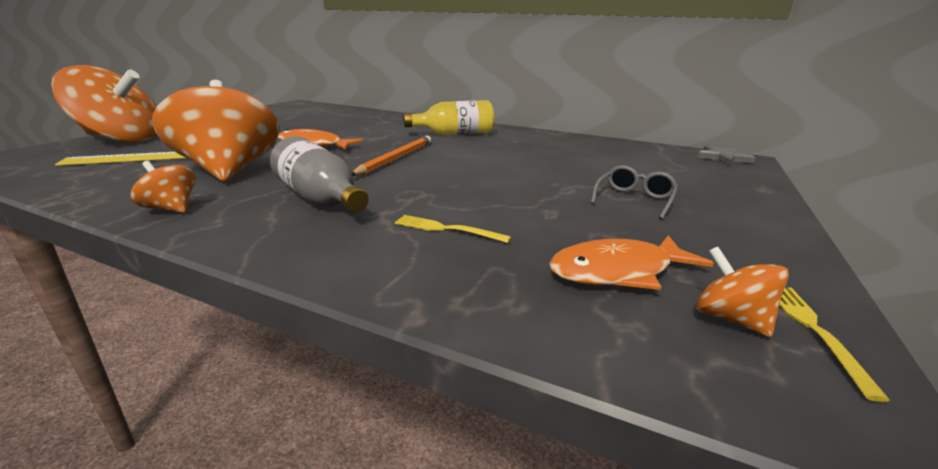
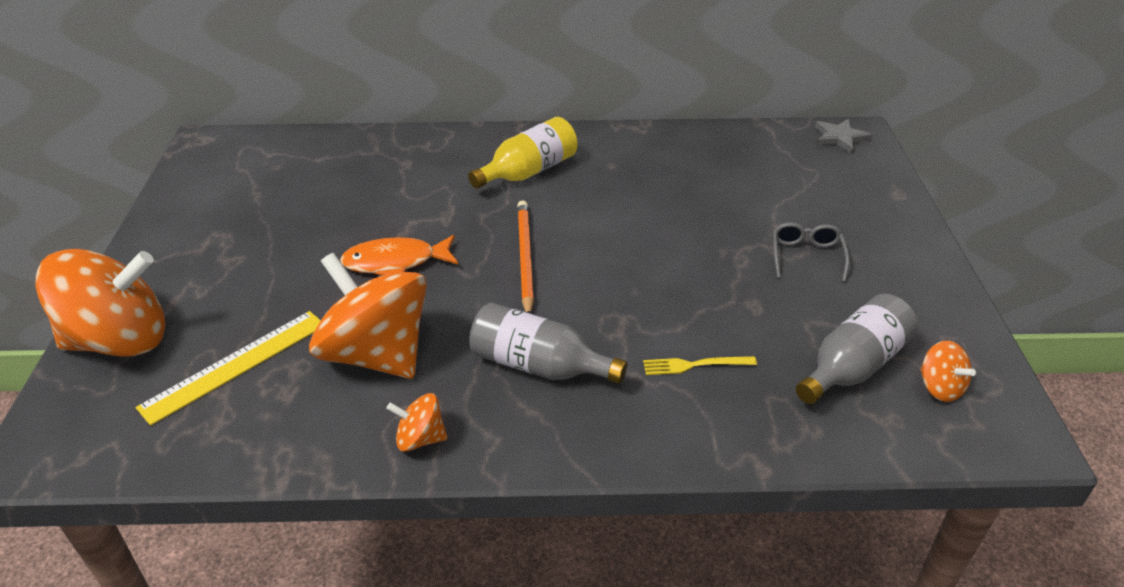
camera: 25 degrees left, 15 degrees up
(618, 271) = (852, 366): orange fish -> grey bottle
(730, 319) = (939, 387): orange spinning top -> orange spinning top turned 150 degrees counterclockwise
(813, 329) = (985, 377): yellow fork -> none

